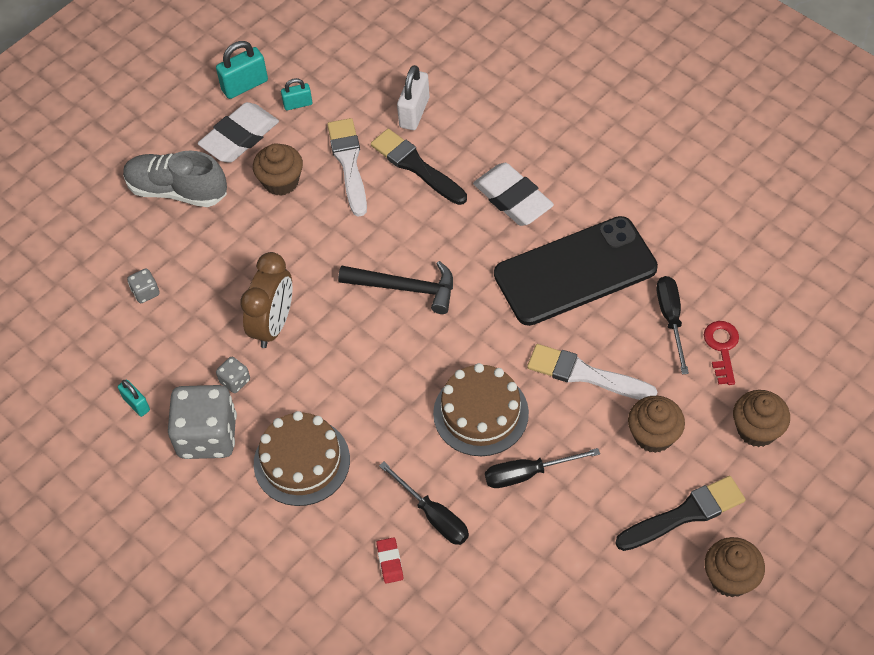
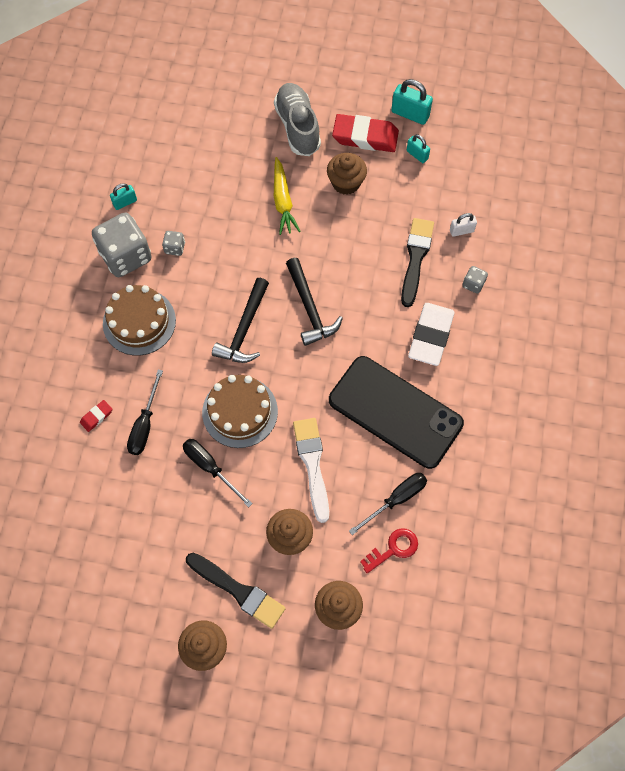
camera: 55 degrees right, 10 degrees up
(136, 404) = (125, 202): turquoise padlock -> turquoise padlock turned 45 degrees clockwise
(146, 292) = (208, 157): grey dice -> grey dice (473, 284)
(239, 137) = (365, 137): white eraser -> red eraser
(258, 249) = (283, 201): none -> yellow carrot
(273, 325) = (230, 245): brown clock -> none
(349, 163) = (389, 215): white brush -> none
(385, 361) = (244, 329): none -> black hammer
(414, 112) = (461, 231): white padlock -> white padlock, size x0.61

